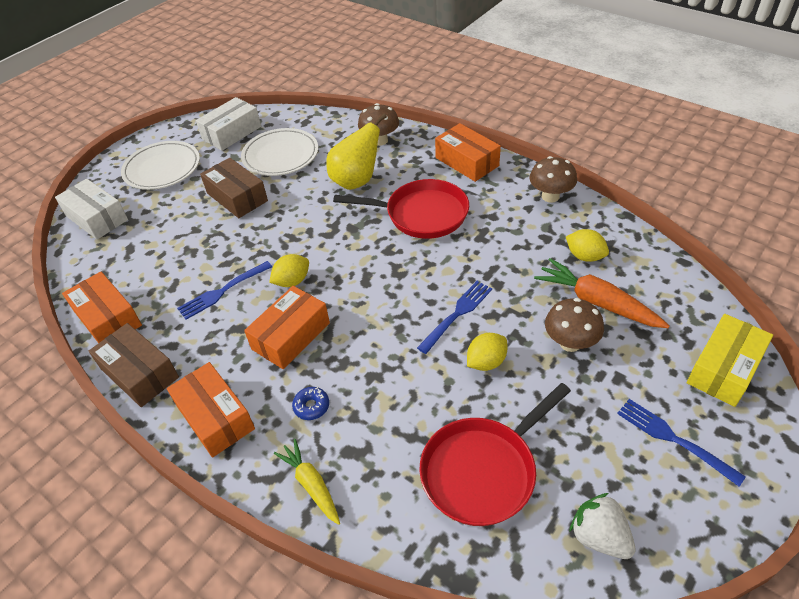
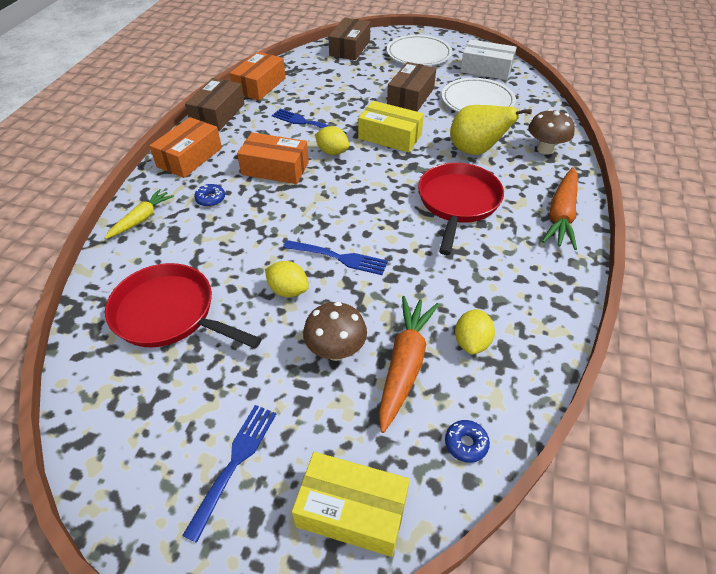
camera: 65 degrees right, 0 degrees up
(96, 218) = (349, 48): white box -> brown box
(295, 231) = (390, 136): none -> yellow box
(421, 214) = (458, 203): red pan -> red pan turned 150 degrees counterclockwise
(467, 162) = (561, 215): orange box -> orange carrot
(550, 196) = (553, 294): brown mushroom -> none
(599, 536) = (113, 410): white strawberry -> none
(676, 288) = (466, 444): none -> blue donut

